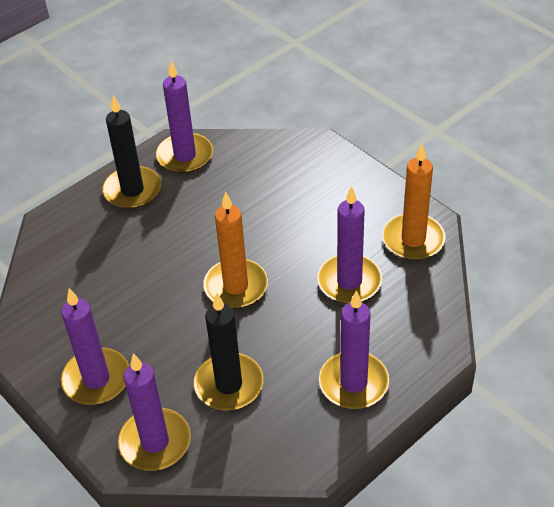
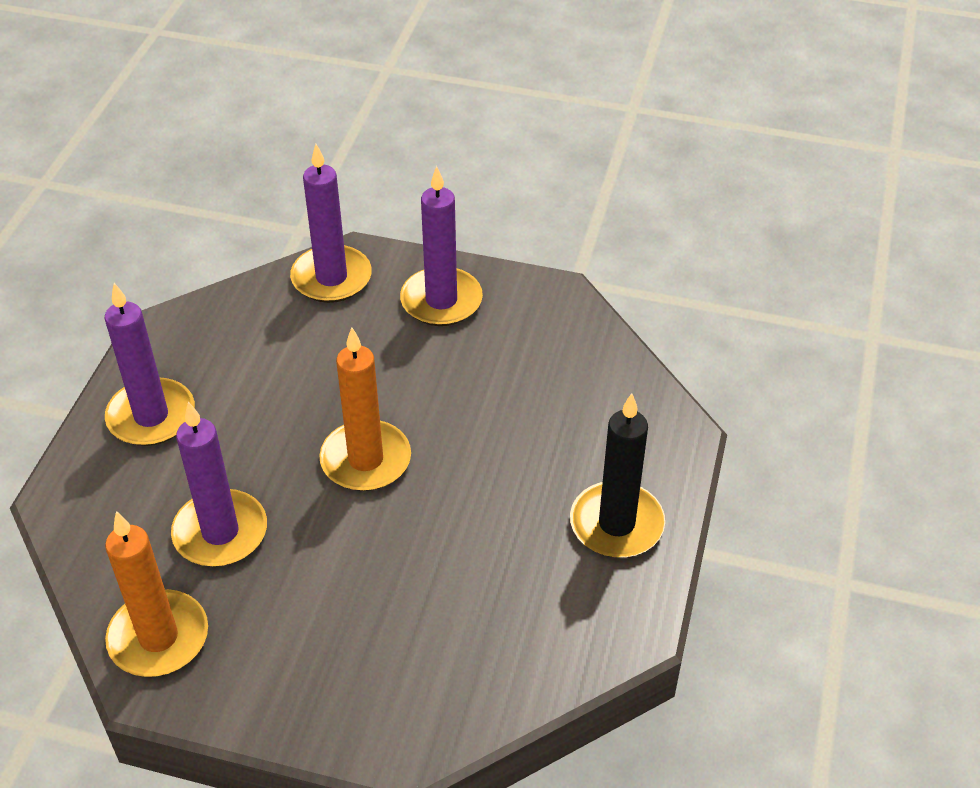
camera: 145 degrees right, 0 degrees up
(185, 156) = (596, 616): purple candle -> none
(229, 384) = (294, 355): black candle -> none

